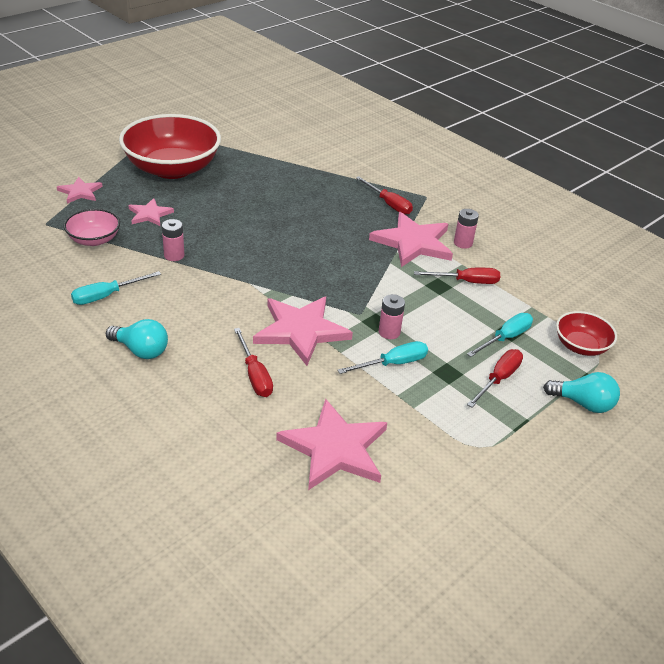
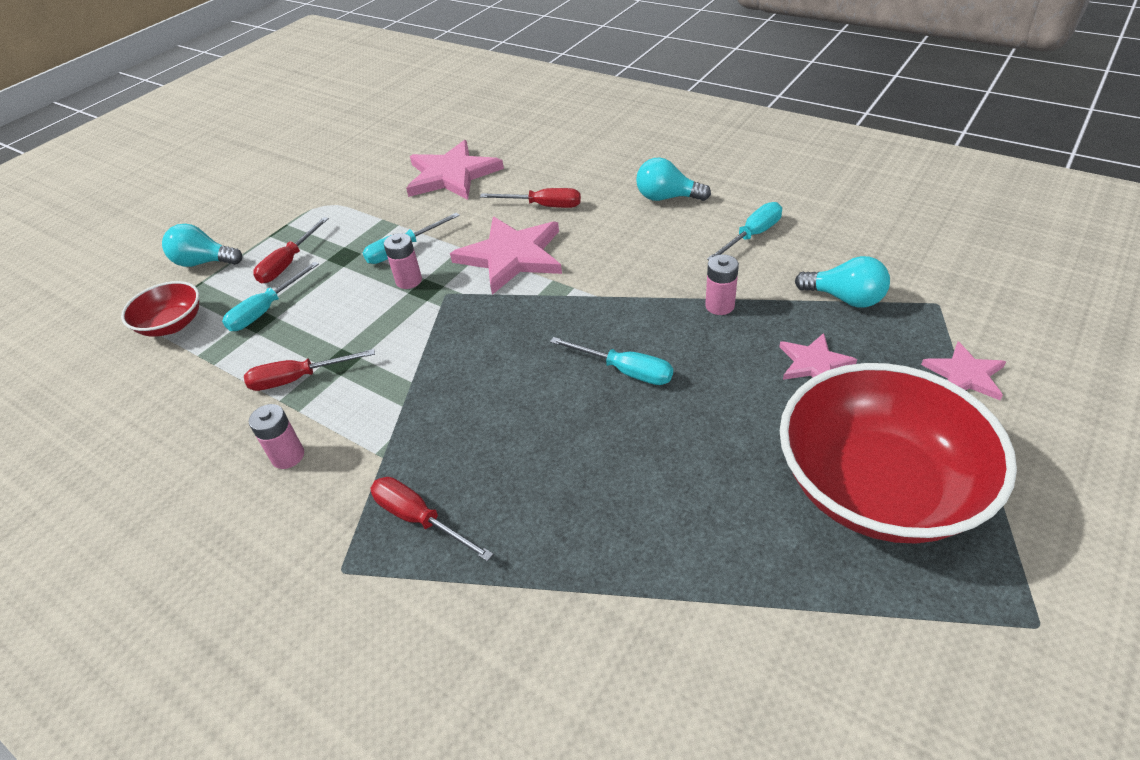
camera: 175 degrees right, 5 degrees up
(94, 239) = (845, 298): pink bowl -> turquoise light bulb
(254, 375) = (543, 206): red screwdriver -> red screwdriver turned 135 degrees clockwise
(257, 236) = (625, 371): none -> turquoise screwdriver
(413, 242) = (374, 432): pink star -> none

